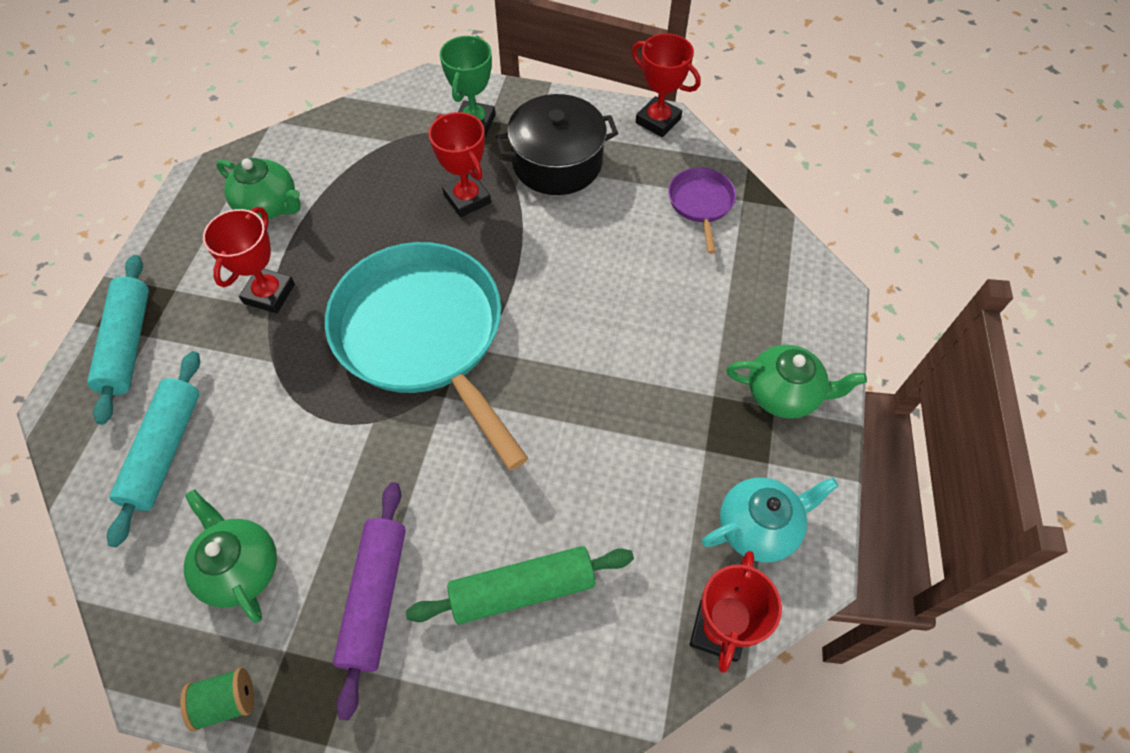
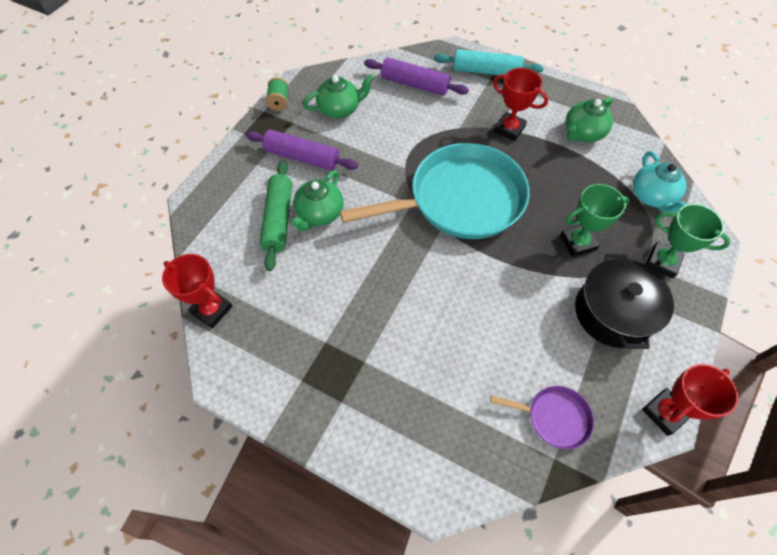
camera: 105 degrees right, 0 degrees up
(165, 450) = (415, 85): turquoise rolling pin -> purple rolling pin
(467, 199) = (578, 243): red trophy -> green trophy
(758, 527) = (260, 356): turquoise teapot -> turquoise teapot (652, 196)
(784, 393) = (350, 414): green teapot -> green teapot (319, 213)

